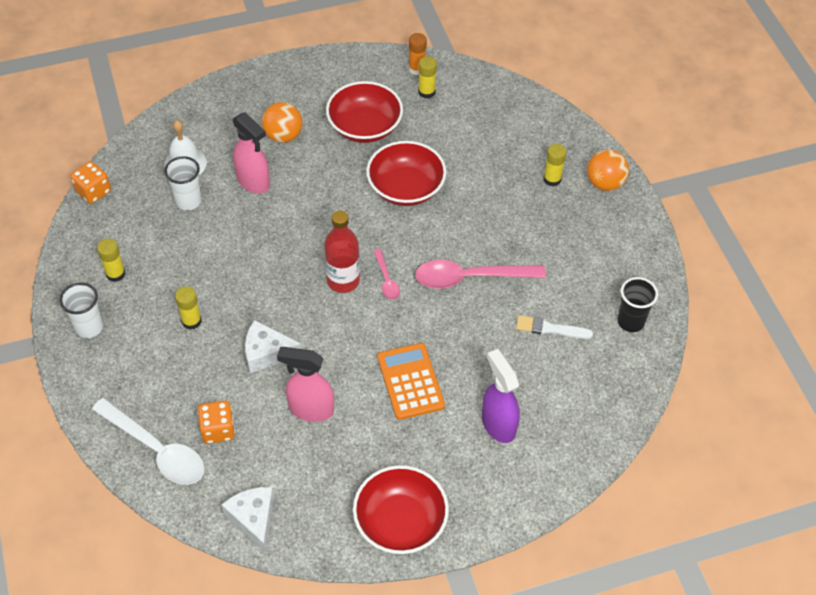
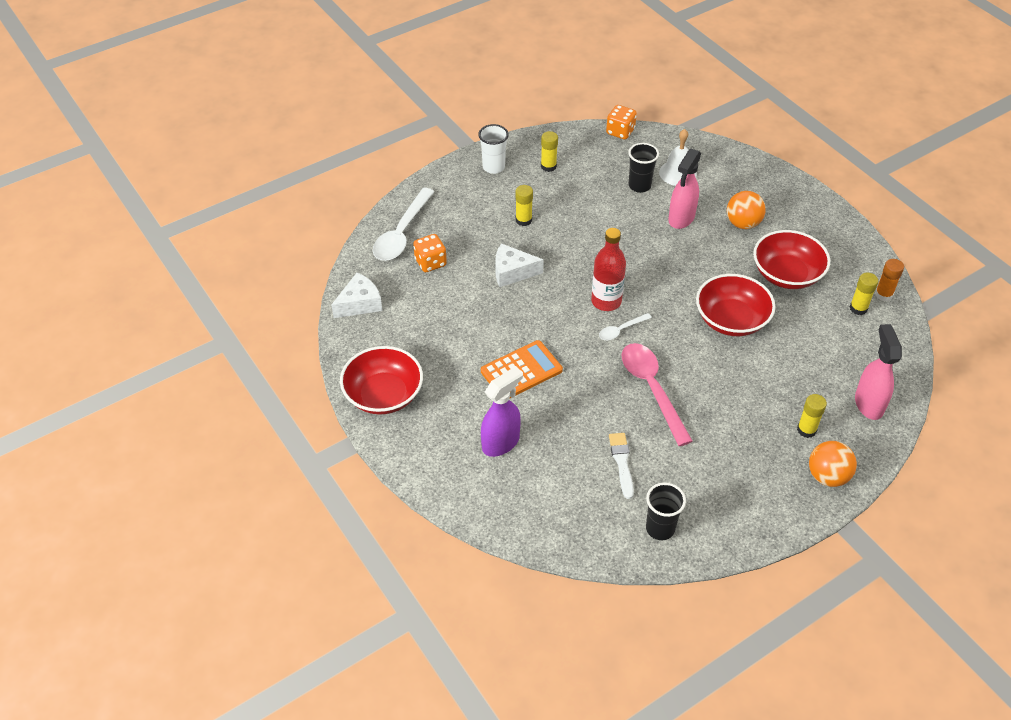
camera: 75 degrees right, 5 degrees down
(188, 201) = (639, 186): white cup -> black cup
(267, 353) = (512, 272): white cheese -> white cheese turned 75 degrees counterclockwise
(310, 409) = (469, 312): pink spray bottle -> pink spray bottle (868, 404)
(386, 280) = (621, 330): pink spoon -> white spoon

